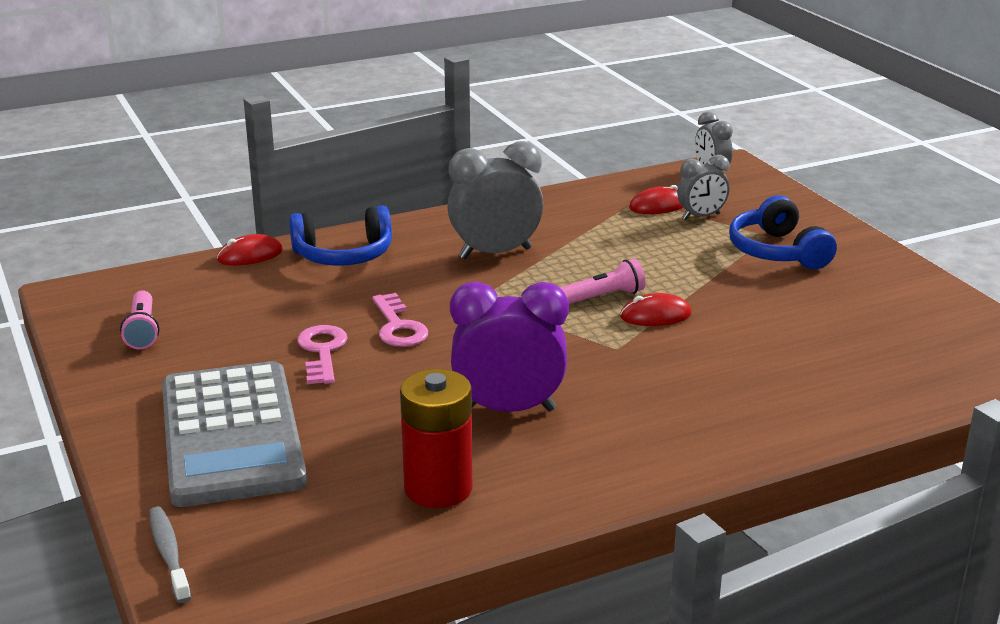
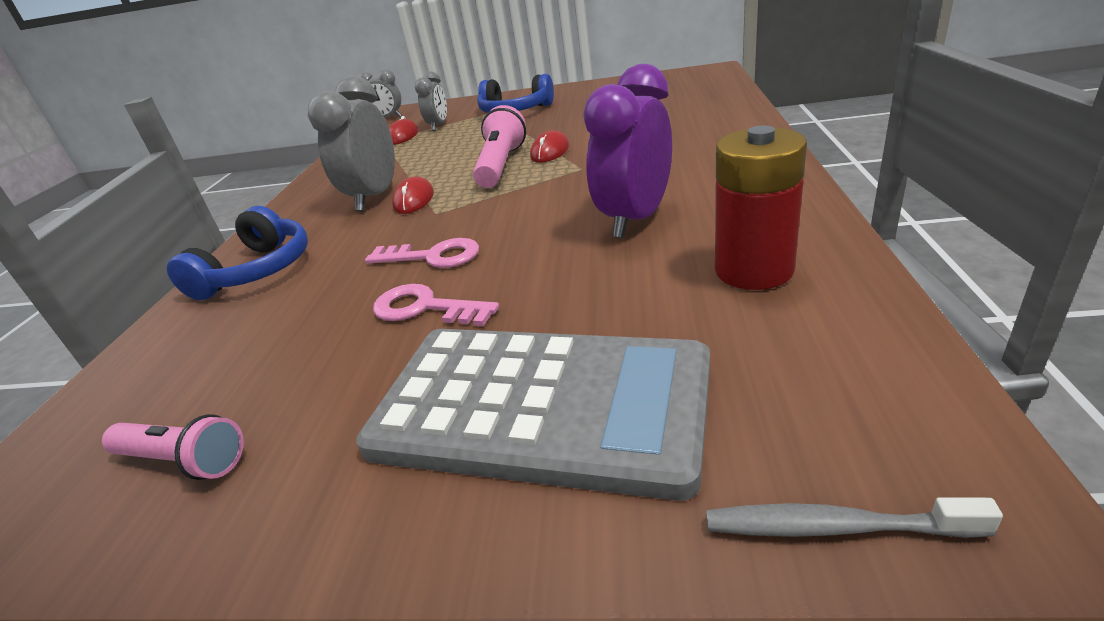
camera: 55 degrees left, 5 degrees up
(250, 255) = (155, 333): red mouse -> red mouse (414, 200)
(603, 297) = (501, 165): pink flashlight -> pink flashlight, size x1.53

